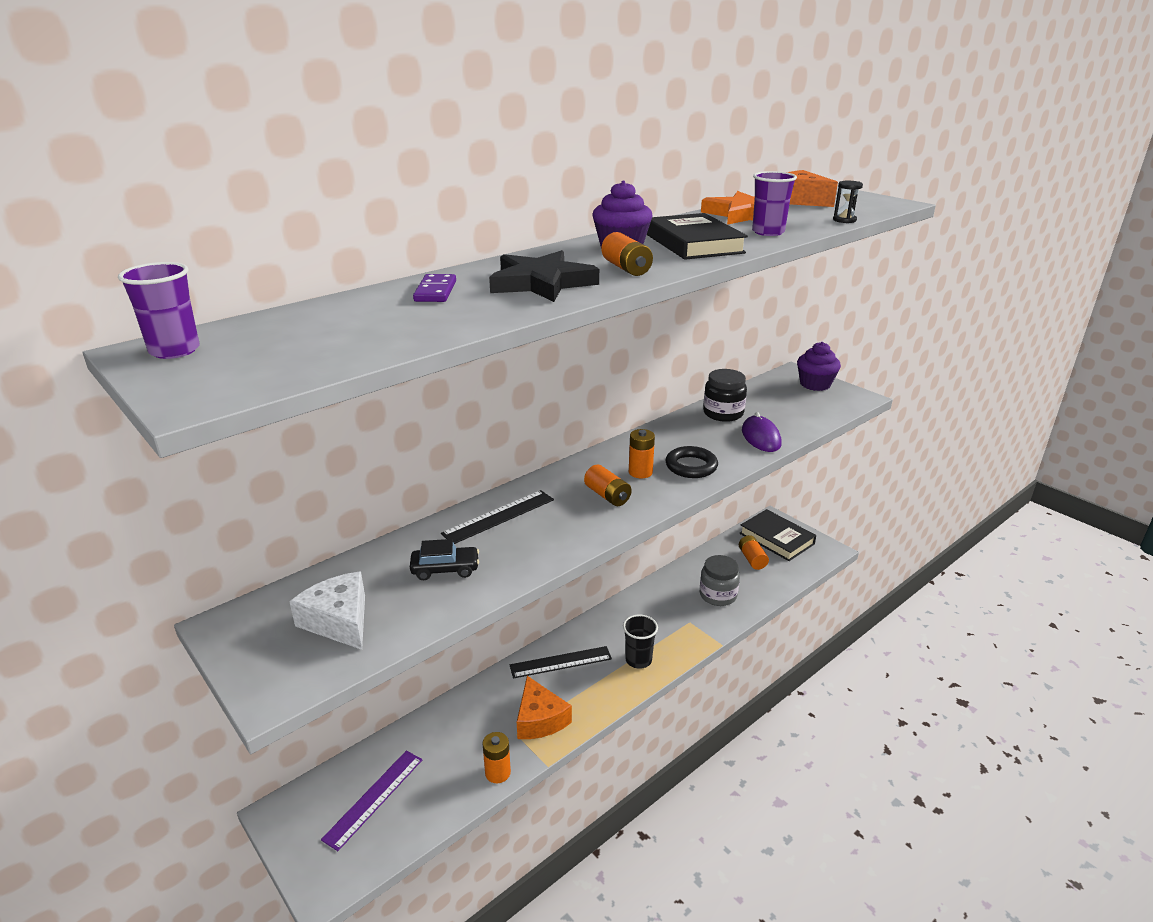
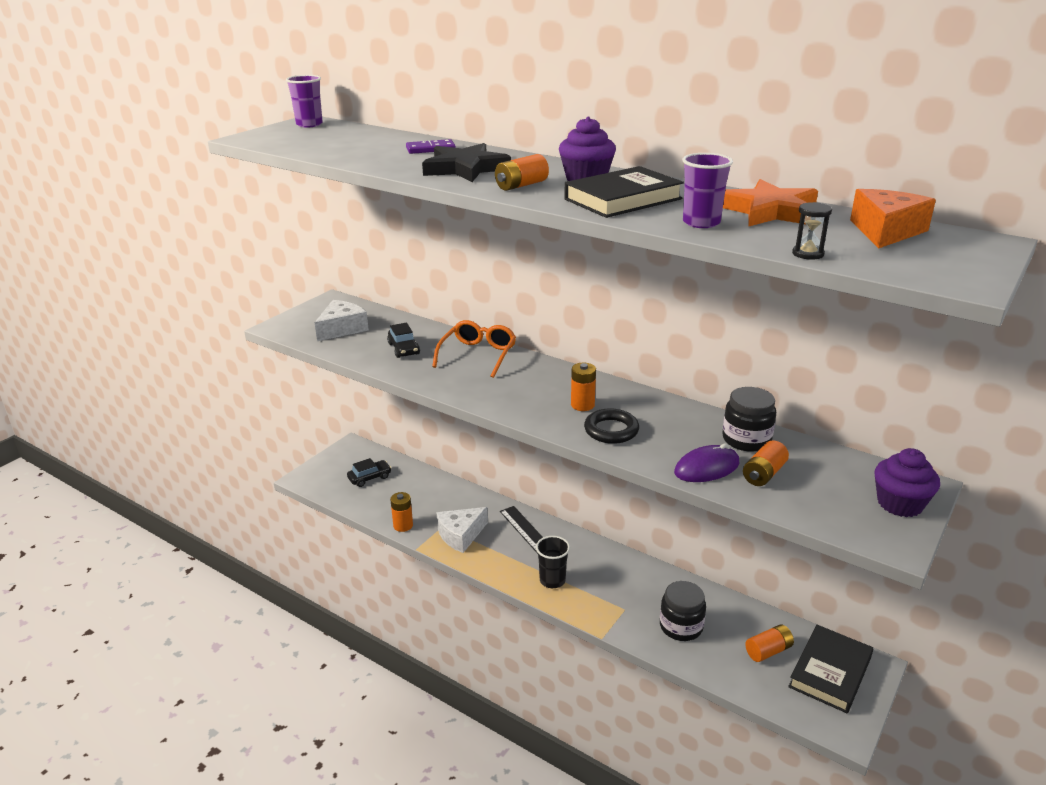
camera: 75 degrees right, 0 degrees up
(374, 798) = (369, 478): purple ruler -> black car
(499, 516) = (478, 355): black ruler -> orange glasses
(539, 719) = (460, 535): orange cheese -> white cheese
(607, 496) = (532, 394): orange battery -> orange battery (763, 474)
(718, 595) = (681, 626): grey jar -> black jar

